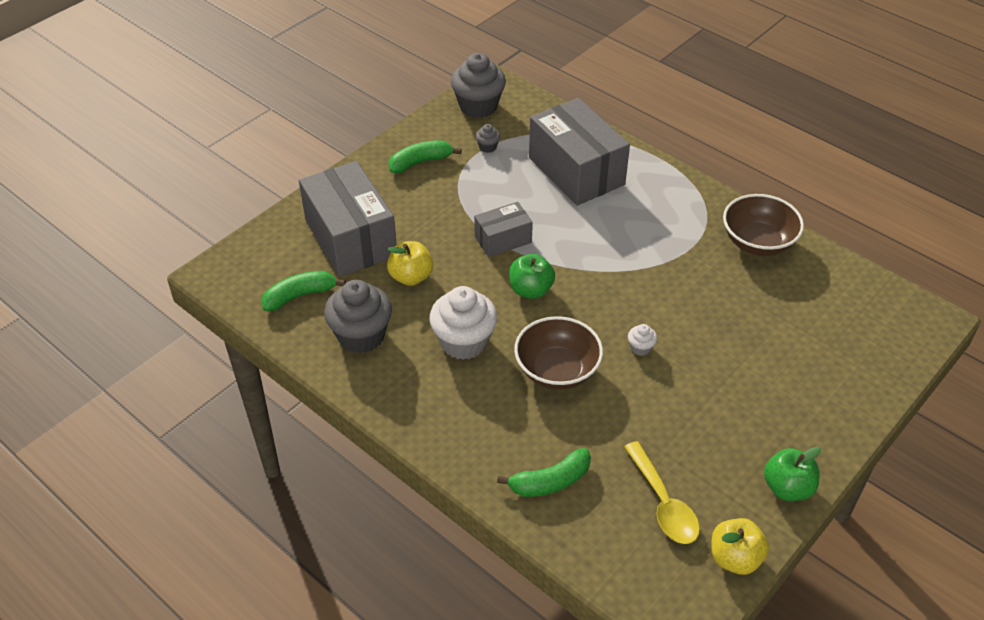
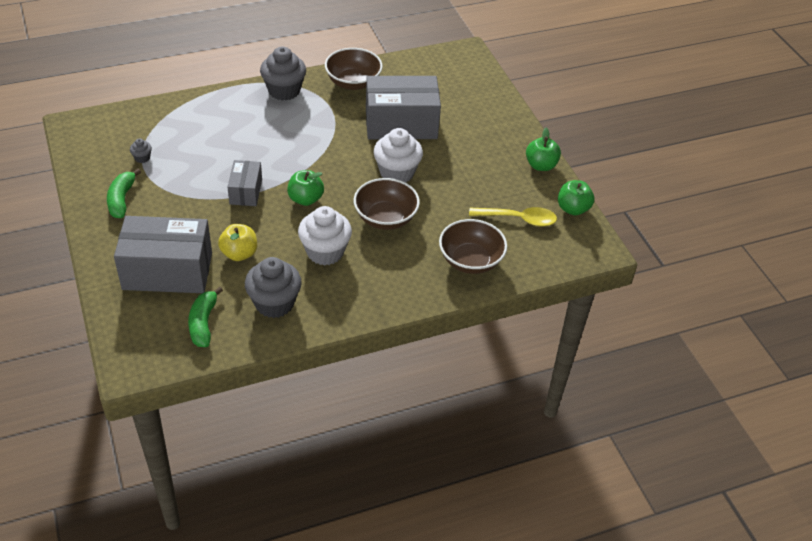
camera: 65 degrees left, 0 degrees up
(478, 106) = (91, 143): grey cupcake -> grey cupcake (284, 90)
(550, 482) = (470, 261): green banana -> brown bowl
(576, 171) = (212, 127): grey box -> grey box (401, 124)
(640, 348) = (397, 173): white cupcake -> white cupcake, size x2.28
(735, 558) = (573, 209): yellow apple -> green apple

